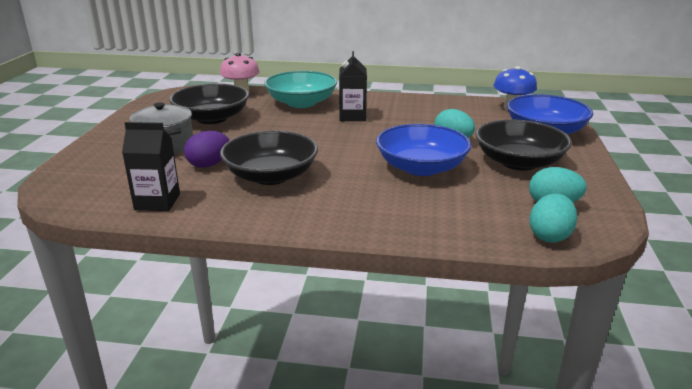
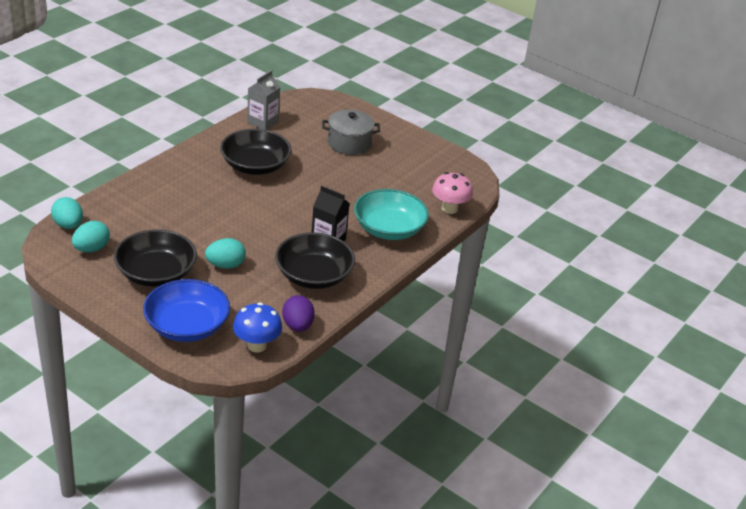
camera: 115 degrees right, 10 degrees up
(157, 202) = (263, 122): black carton -> grey carton
(209, 164) = (298, 150): purple egg -> purple egg (297, 325)
(212, 118) = (390, 175): black bowl -> black bowl (313, 276)
(421, 167) = (199, 226): blue bowl -> none

